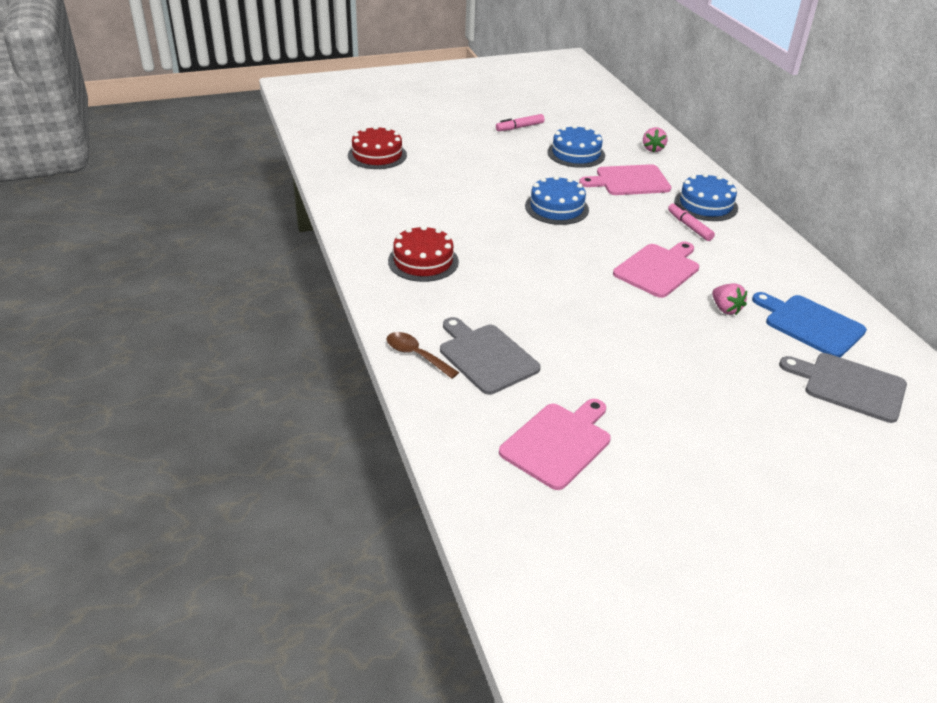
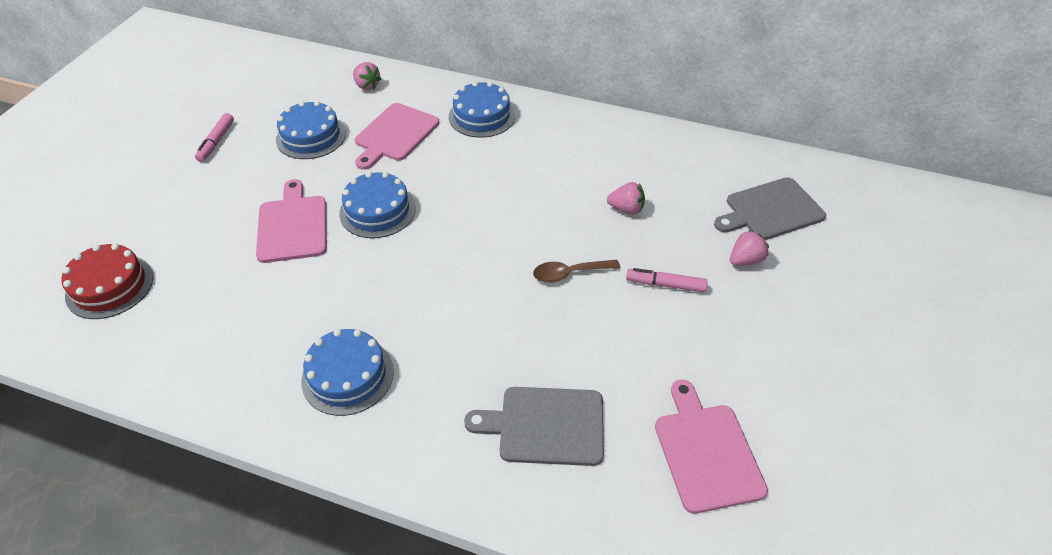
camera: 50 degrees left, 10 degrees up
(416, 355) = (493, 487): brown spoon -> brown spoon (569, 273)
(423, 261) = (347, 375): red cake -> blue cake
(658, 269) = (537, 210): pink cutting board -> pink cutting board (293, 226)
(689, 226) = (500, 148): pink marker -> pink marker (665, 284)
(770, 392) = (745, 260): none -> pink strawberry
(810, 324) = (686, 176): blue cutting board -> none

